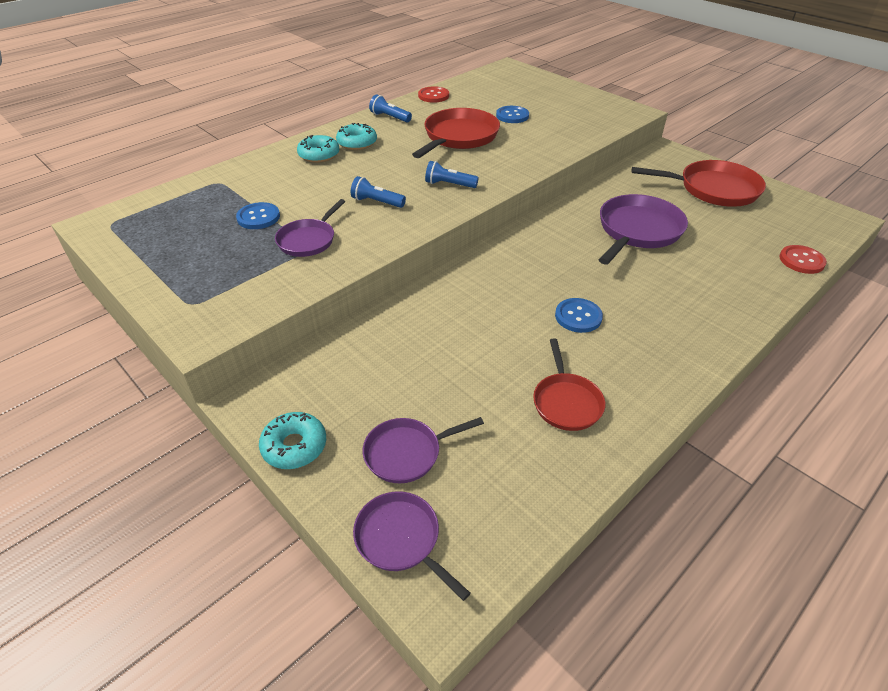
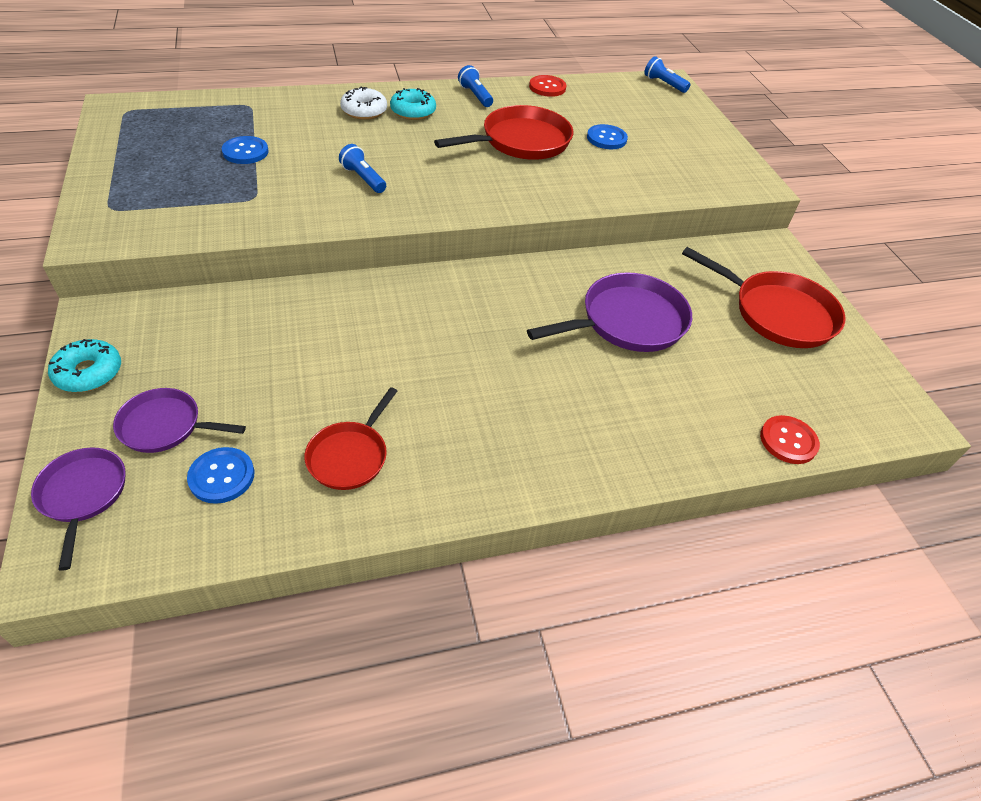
camera: 25 degrees right, 5 degrees up
(308, 240) = (263, 191): purple pan -> none
(319, 155) = (364, 111): turquoise donut -> white donut
(449, 184) = (452, 188): blue flashlight -> blue flashlight (664, 84)
(578, 316) = (457, 380): blue button -> blue button (222, 476)

